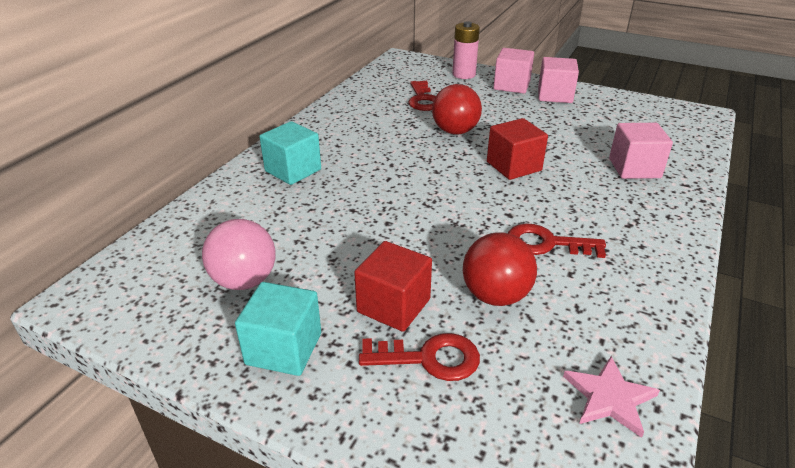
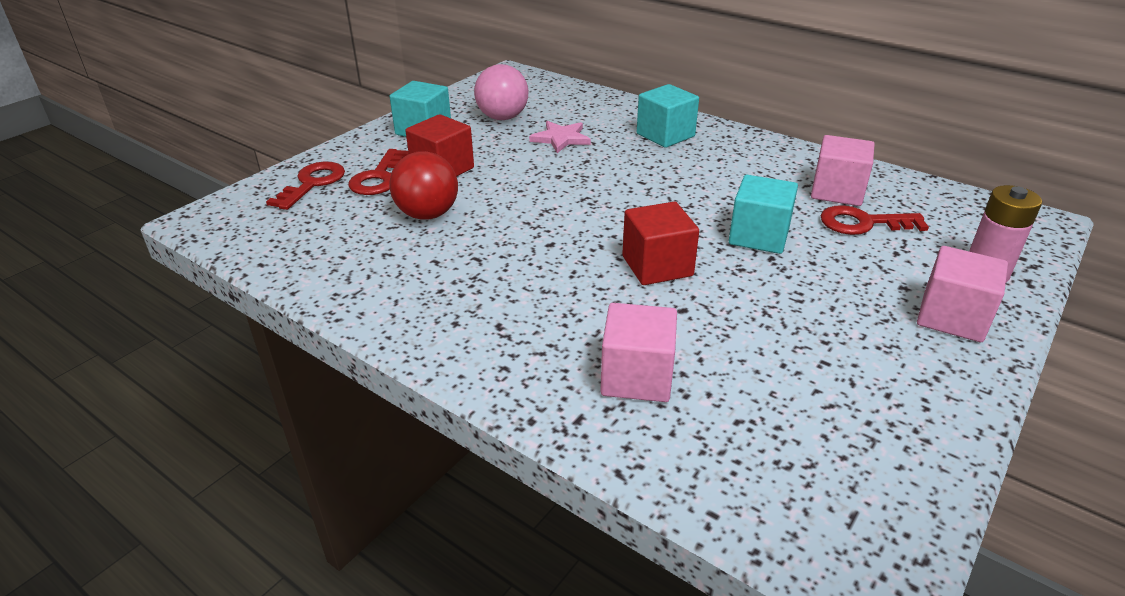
camera: 100 degrees right, 0 degrees up
(455, 131) = (759, 236): red ball -> turquoise cube
(546, 243) = (488, 256): red key -> red key (312, 183)
(555, 95) = (920, 361): pink cube -> pink cube (837, 191)
(609, 397) = (287, 244): pink star -> pink star (561, 138)

